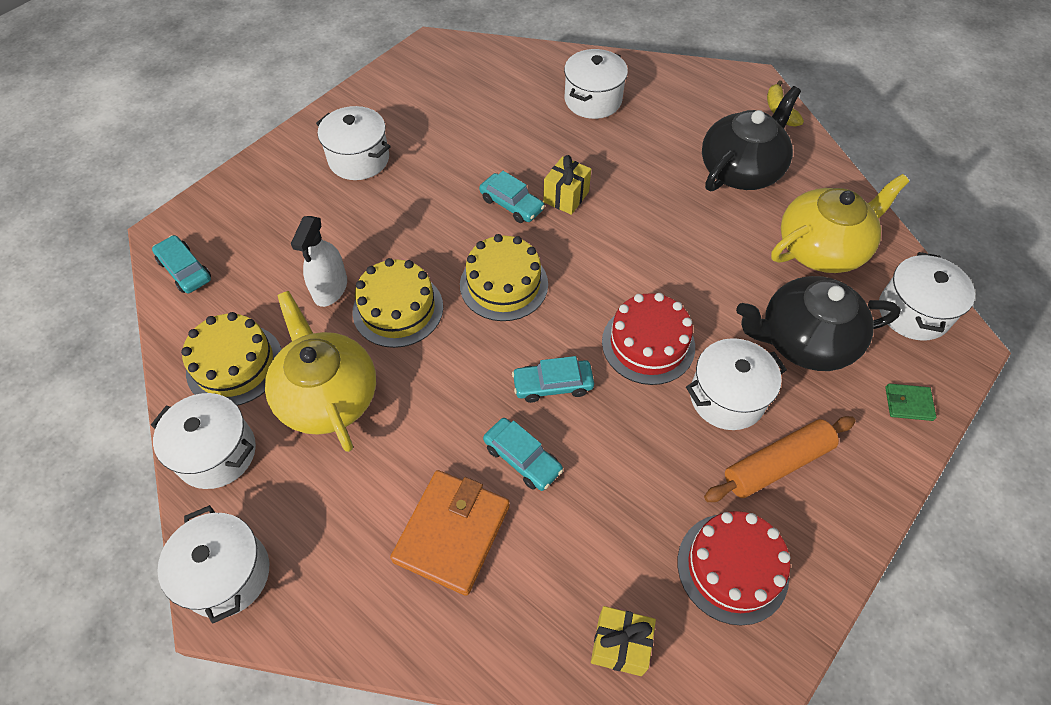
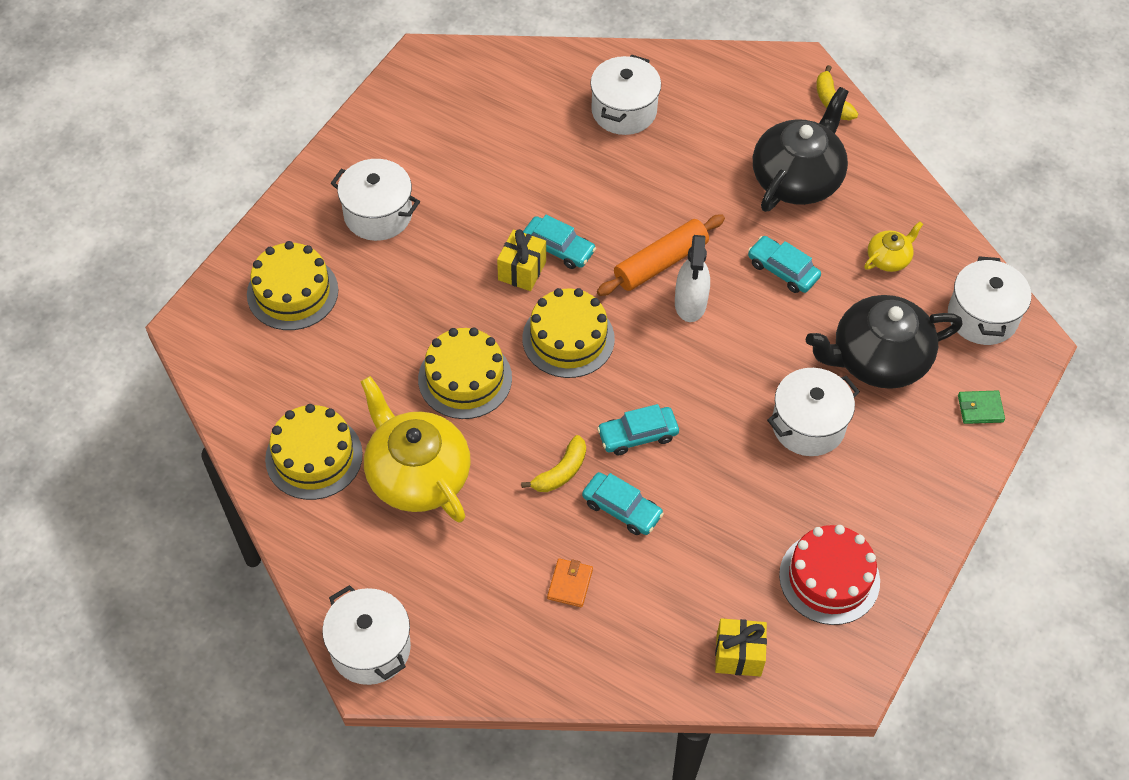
camera: 10 degrees left, 0 degrees up
(185, 270) = (227, 365): turquoise car -> turquoise car (783, 270)
(217, 453) = (324, 543): white pot -> none
(264, 214) = (292, 292): none -> yellow cake
(330, 288) = (388, 365): white spray bottle -> white spray bottle (690, 303)
(452, 533) = (570, 584): orange wallet -> orange wallet, size x0.47
(469, 411) = (561, 472): none -> yellow banana
(566, 197) = (615, 233): yellow gift -> yellow gift (522, 271)
(648, 344) = (725, 382): red cake -> none
(776, 464) = (861, 482): orange rolling pin -> orange rolling pin (660, 263)
(822, 248) = (889, 258): yellow teapot -> yellow teapot, size x0.47

